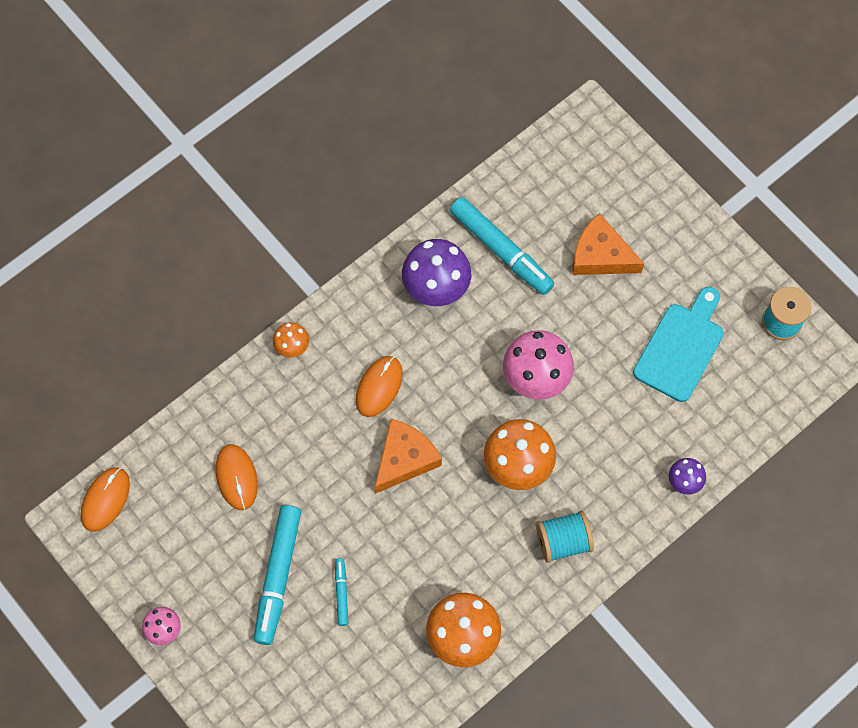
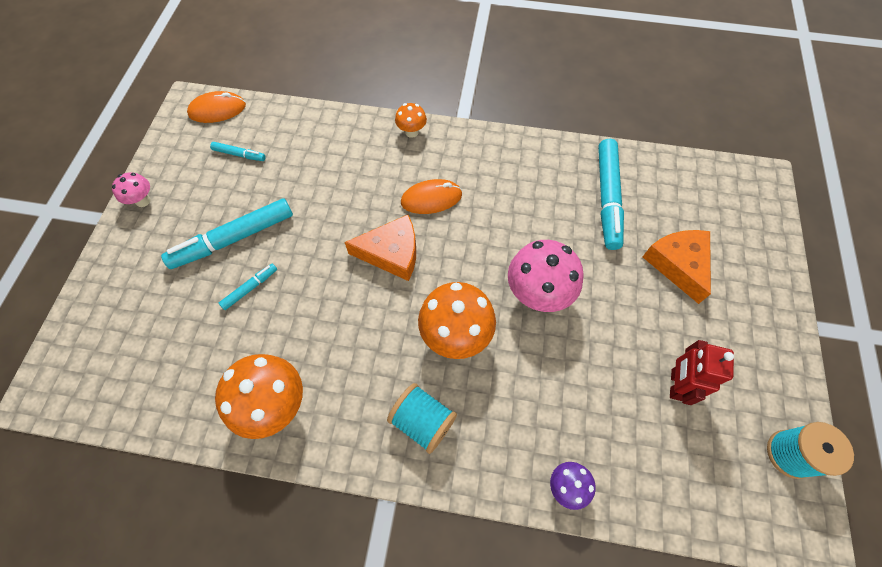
camera: 50 degrees right, 5 degrees down
(183, 514) = (239, 154): none -> turquoise marker
(236, 477) = (290, 165): orange mouse -> none
(436, 289) = (536, 180): purple mushroom -> none
(681, 347) = (675, 384): turquoise cutting board -> red robot

